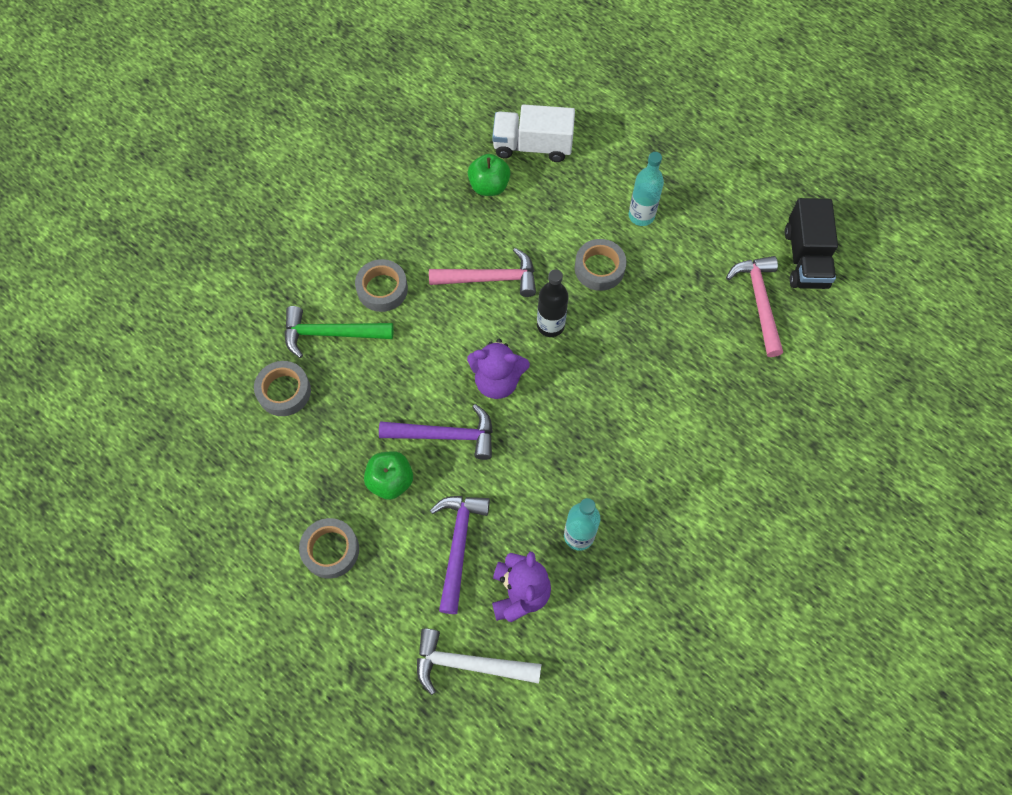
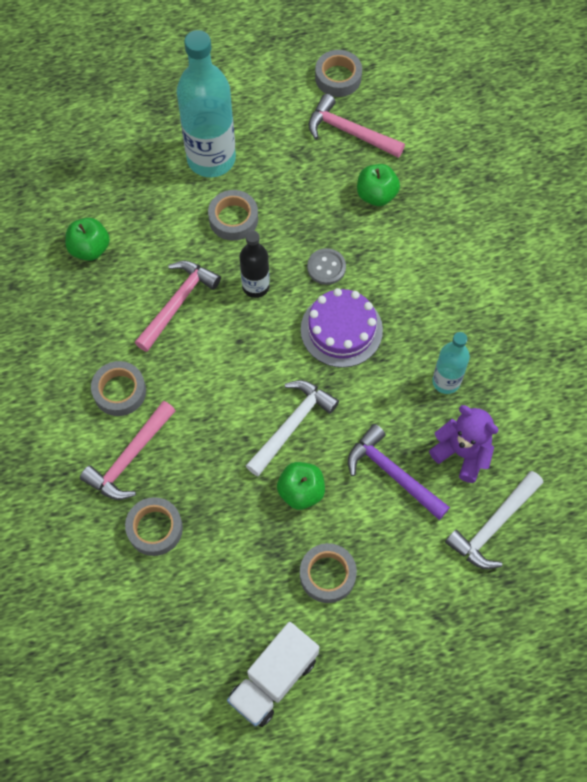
camera: 55 degrees left, 0 degrees up
(331, 333) = (129, 457): green hammer -> pink hammer
(445, 435) = (292, 425): purple hammer -> white hammer
(497, 381) = (274, 356): purple teddy bear -> none
(532, 146) = (79, 192): white truck -> white truck (273, 679)
(562, 418) = (341, 329): none -> purple cake
(612, 368) = (326, 267): none -> grey button
(641, 216) = (211, 159): turquoise bottle -> turquoise bottle, size x1.88
(715, 363) = (376, 195): none -> green apple
(805, 258) = (338, 77): black truck -> grey tape

